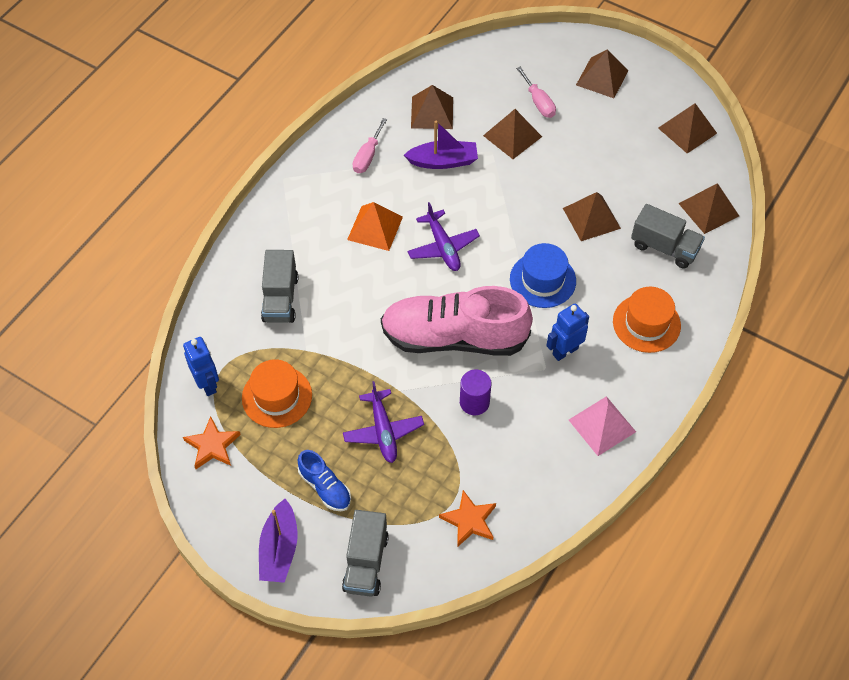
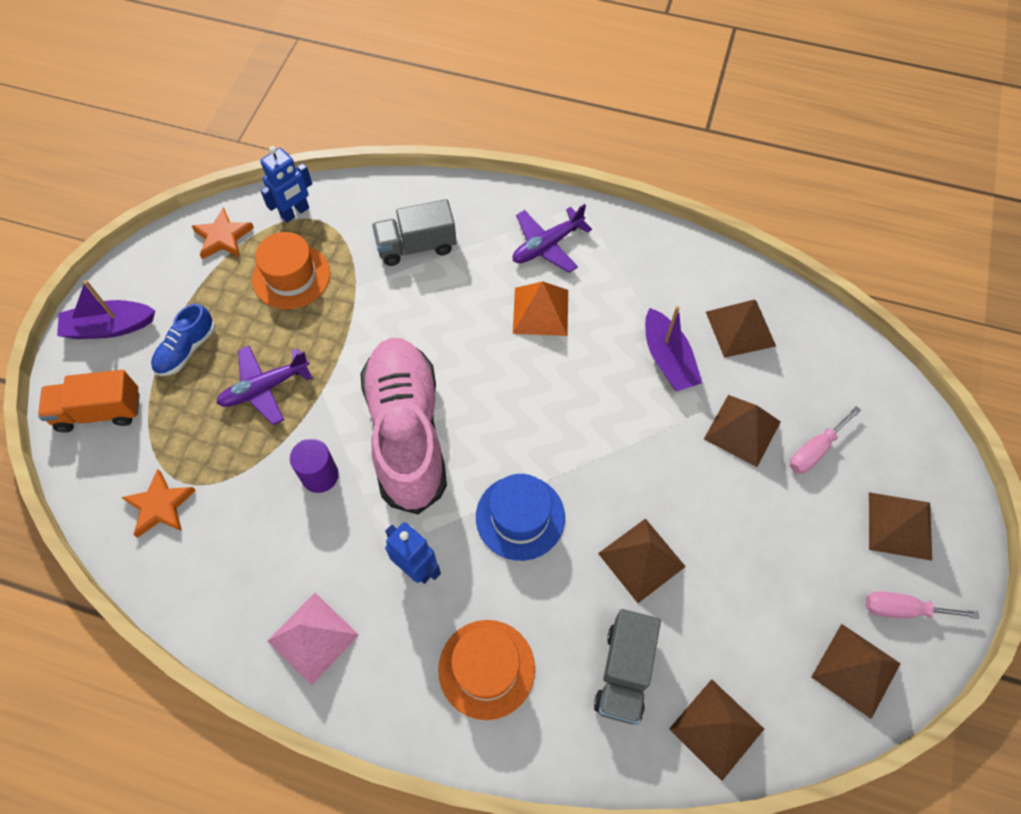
camera: 75 degrees right, 5 degrees up
(366, 562) = (99, 411): grey truck -> orange truck
(367, 156) = (643, 277): pink screwdriver -> pink screwdriver (902, 609)
(443, 247) = (536, 389): purple plane -> purple plane (547, 245)

